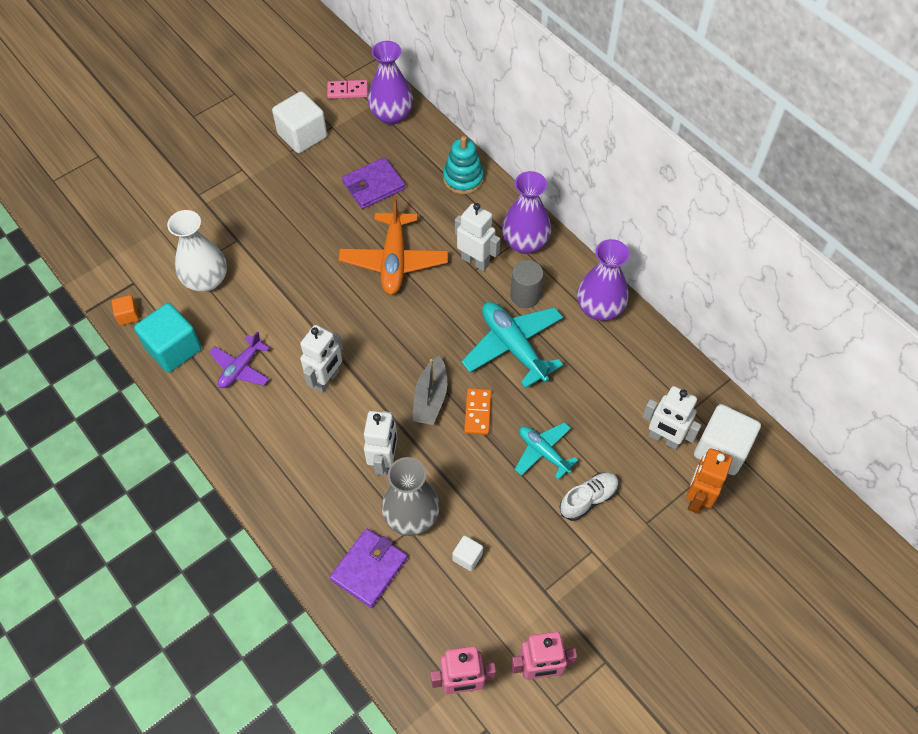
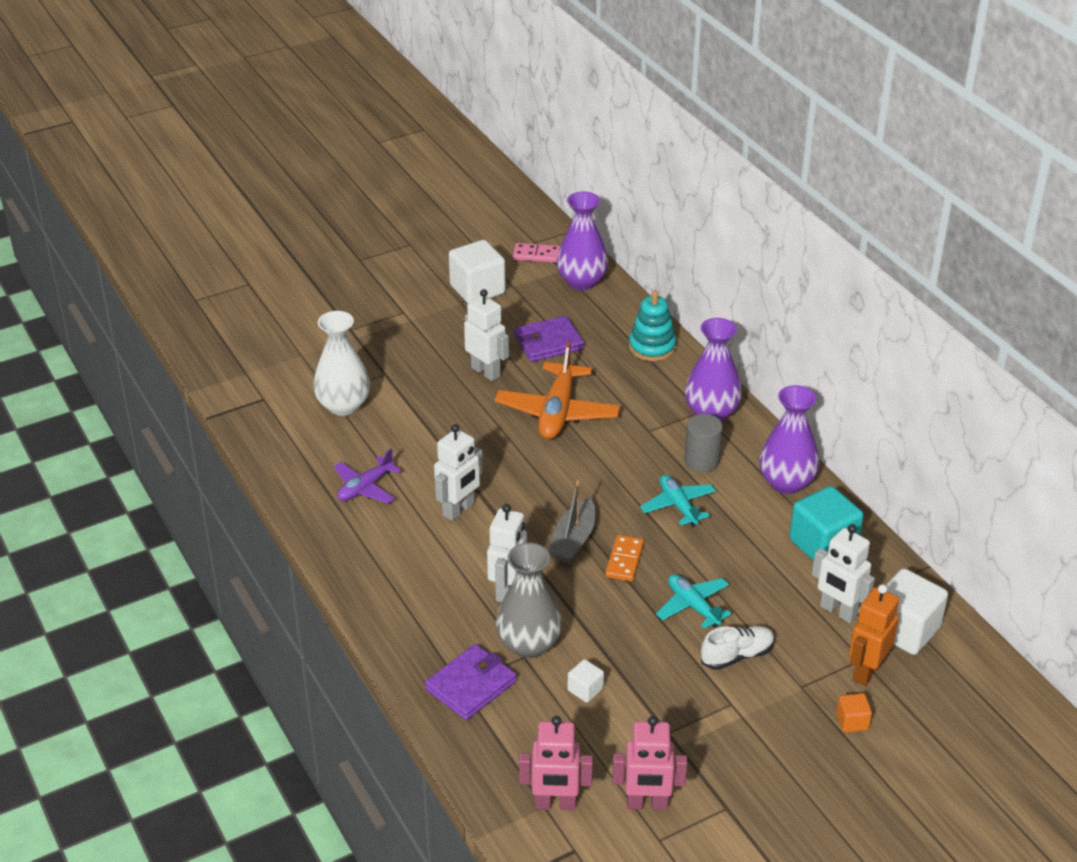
camera: 10 degrees right, 20 degrees down
(128, 315) = (251, 427): orange cube -> orange cube (852, 721)
(173, 349) = (295, 462): turquoise cube -> turquoise cube (823, 544)
(475, 261) = (650, 423): white robot -> white robot (486, 372)
(513, 347) = (678, 506): turquoise plane -> turquoise plane, size x0.61

